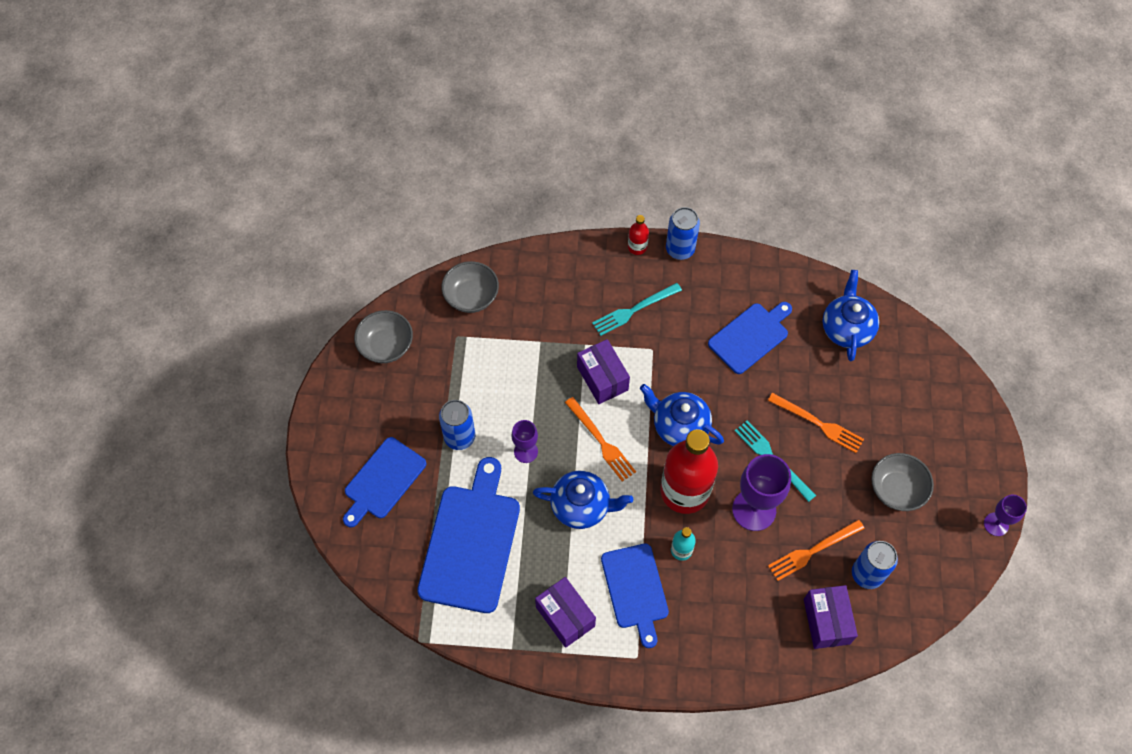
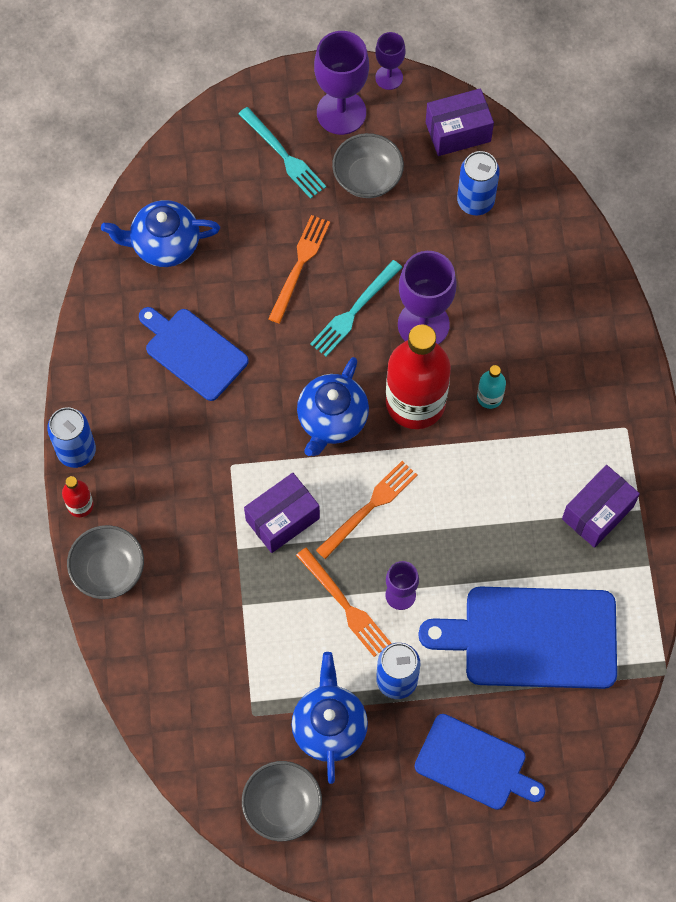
camera: 100 degrees left, 5 degrees up
(471, 296) = (188, 708): grey bowl -> grey bowl (108, 570)
(582, 506) = (458, 516): blue teapot -> blue teapot (329, 726)
(634, 310) = (176, 495): turquoise fork -> turquoise fork (283, 155)
(635, 589) = (548, 441): blue cutting board -> none
(813, 550) = (459, 258): orange fork -> orange fork (344, 604)
(826, 621) = (538, 238): purple box -> purple box (458, 132)
(962, 479) = (341, 112): none -> purple goblet

